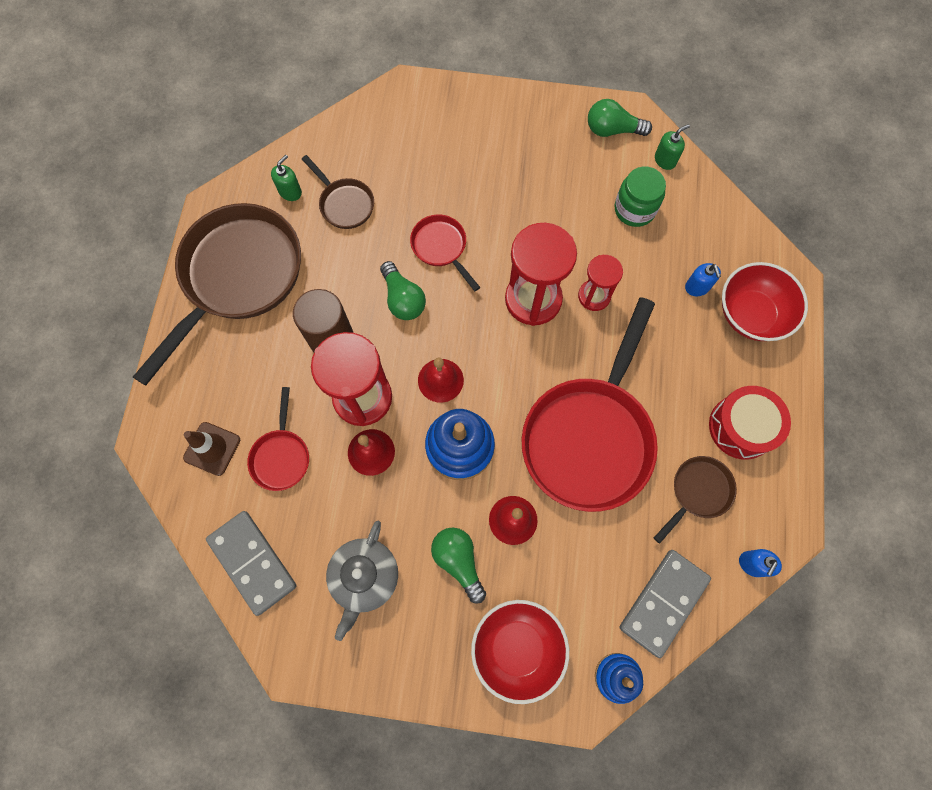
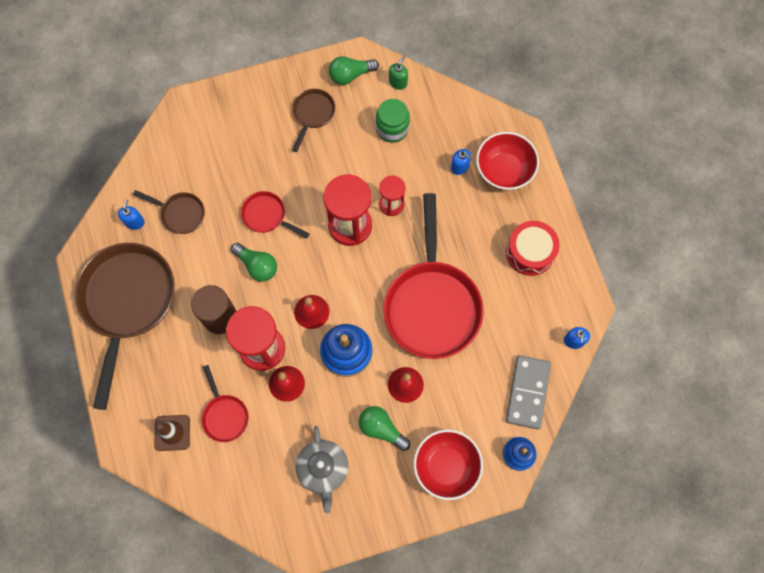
camera: 25 degrees left, 0 degrees up
(252, 562) = (240, 496): grey domino -> none
(290, 192) = (134, 222): green soap dispenser -> blue soap dispenser
(698, 492) = (519, 309): brown pan -> brown pan (313, 114)

